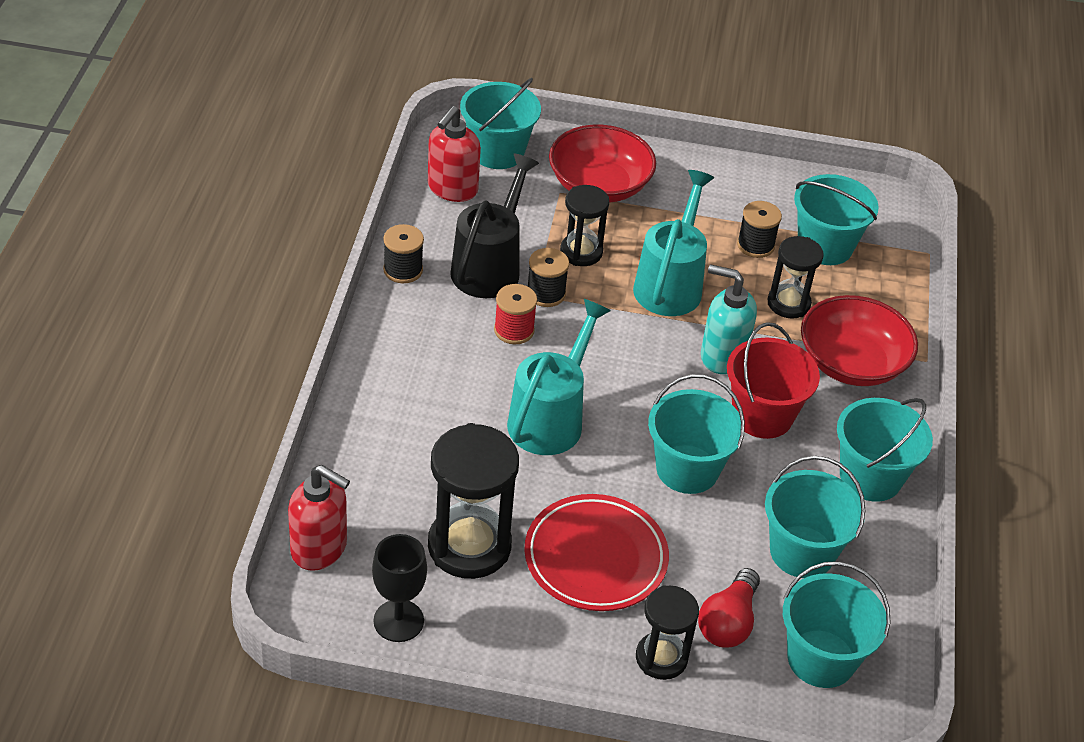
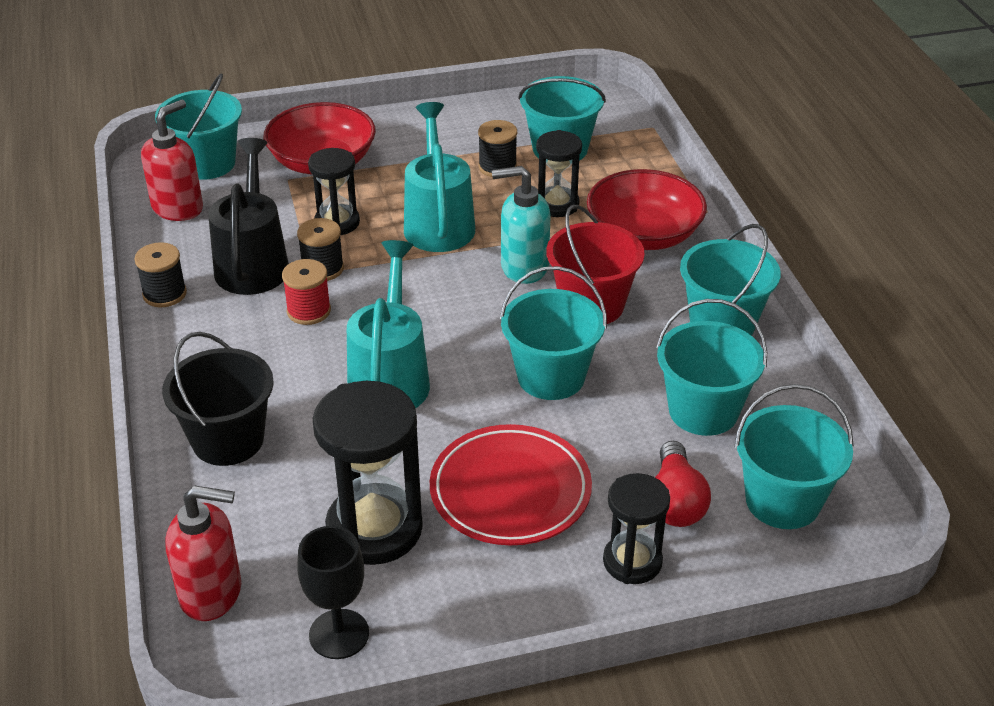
camera: 20 degrees left, 5 degrees down
(392, 424) = (228, 440): none -> black bucket
(452, 189) = (178, 208): red soap dispenser -> red soap dispenser turned 150 degrees counterclockwise

